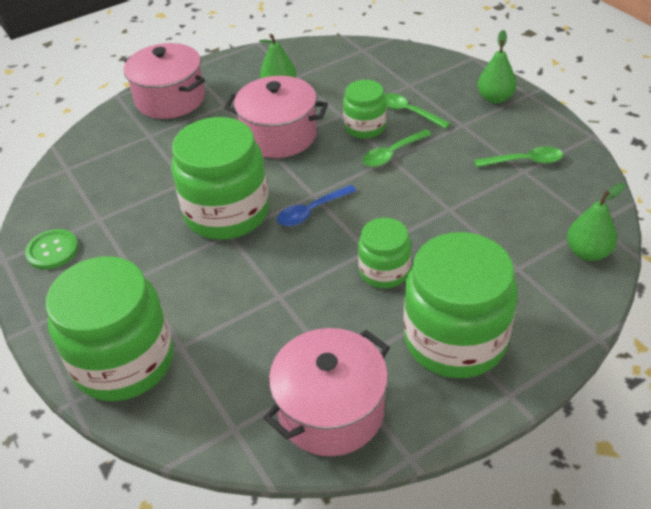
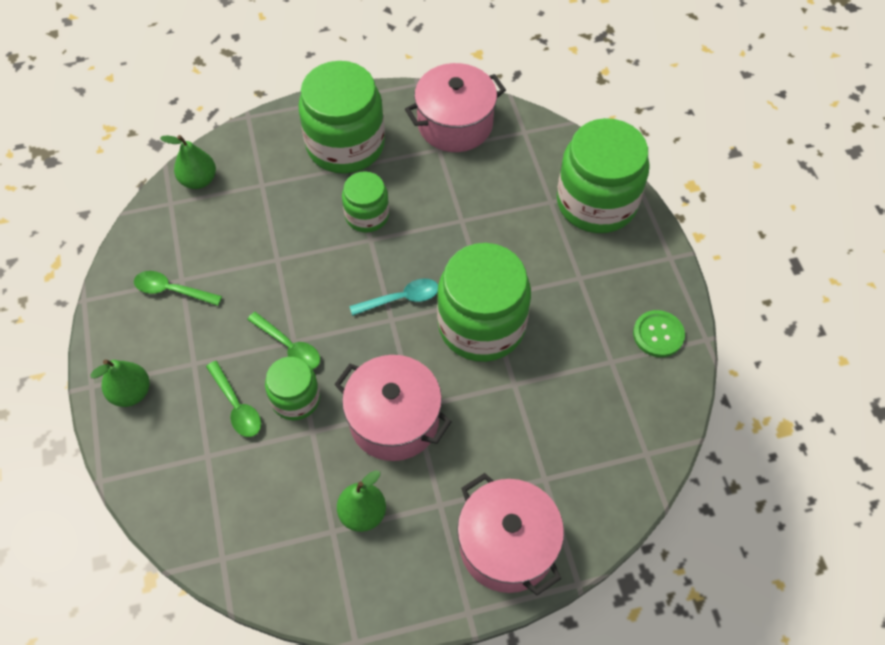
camera: 165 degrees left, 15 degrees up
(311, 211) = (401, 299): blue spoon -> turquoise spoon
(392, 154) = (289, 347): green spoon -> green spoon turned 60 degrees clockwise

